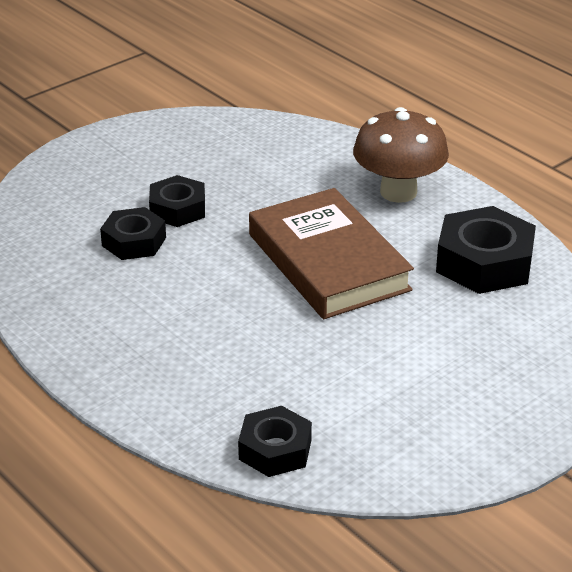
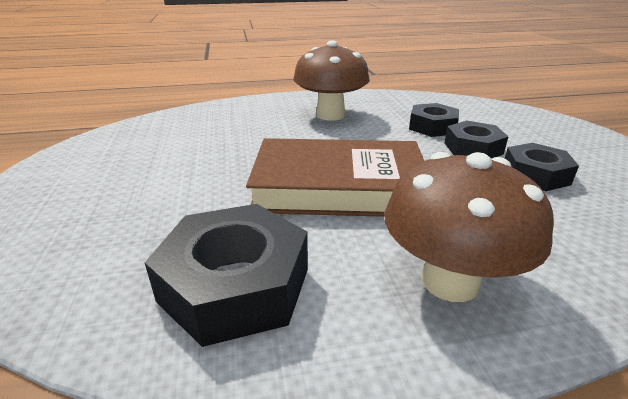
camera: 120 degrees right, 5 degrees down
(152, 324) = (330, 115): none -> brown mushroom
(275, 450) = (177, 119): black nut -> black nut (535, 175)

